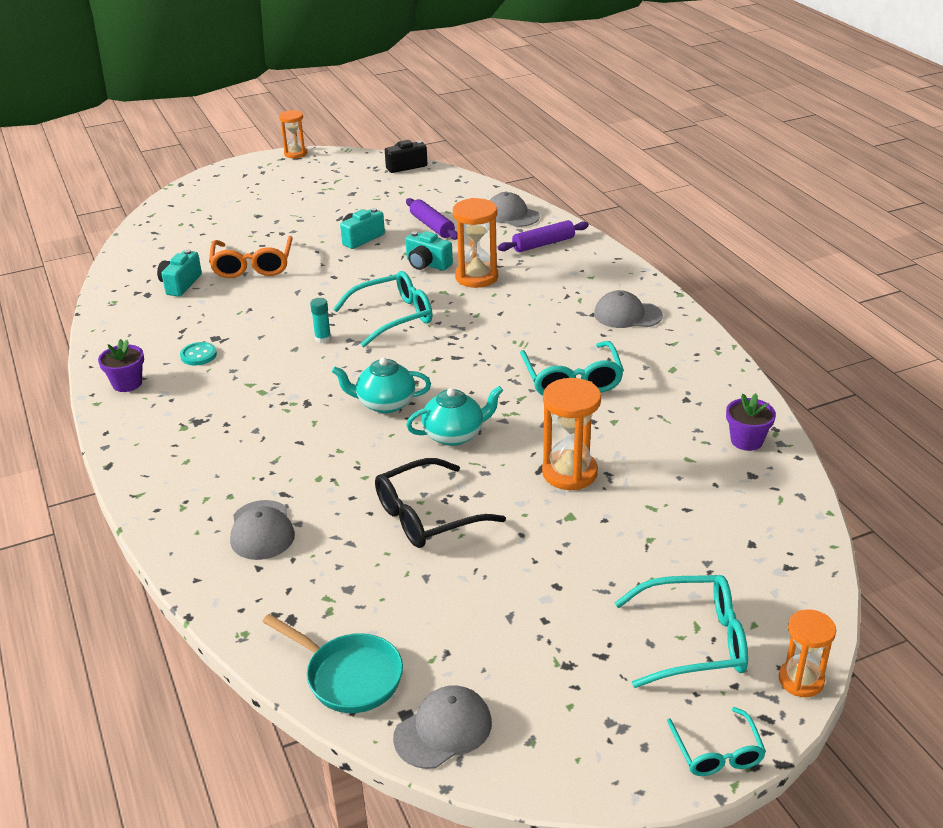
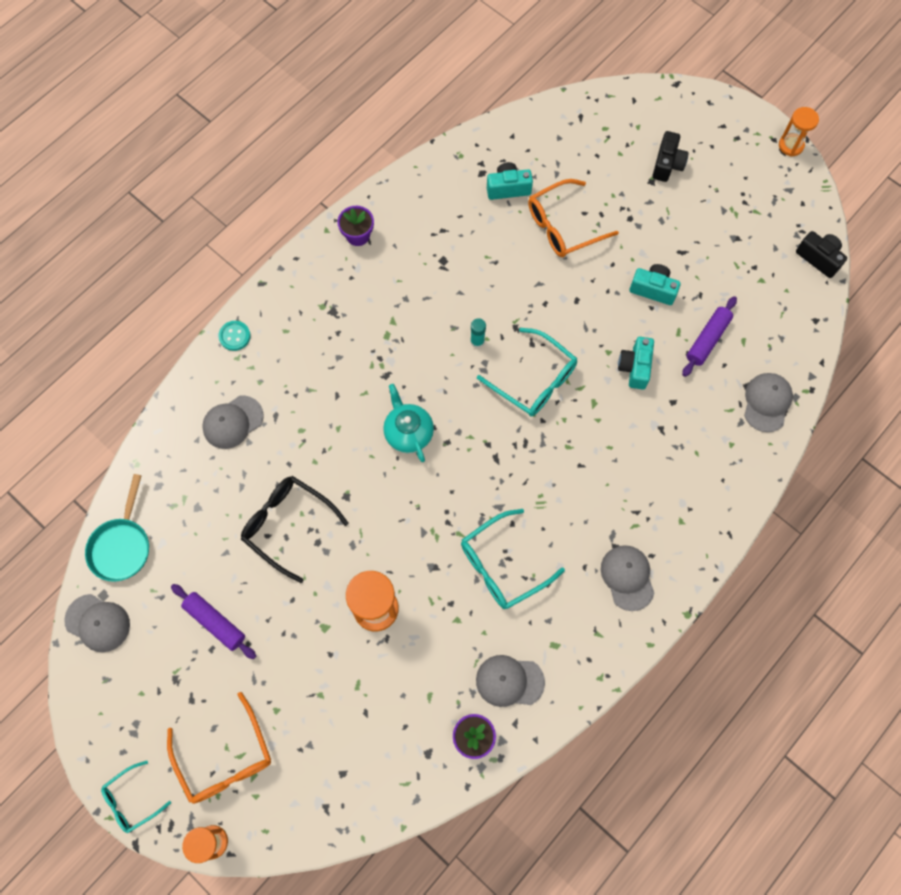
camera: 65 degrees right, 35 degrees up
(198, 355) = (414, 262): turquoise button -> turquoise button (234, 336)
(250, 205) = (667, 164): none -> black camera
(454, 435) = (389, 503): turquoise teapot -> none
(476, 277) = (632, 420): orange hourglass -> none
(543, 244) = (723, 455): purple rolling pin -> purple rolling pin (215, 622)
(693, 641) = (225, 757): turquoise glasses -> orange glasses
(696, 404) = (509, 681): none -> grey cap

